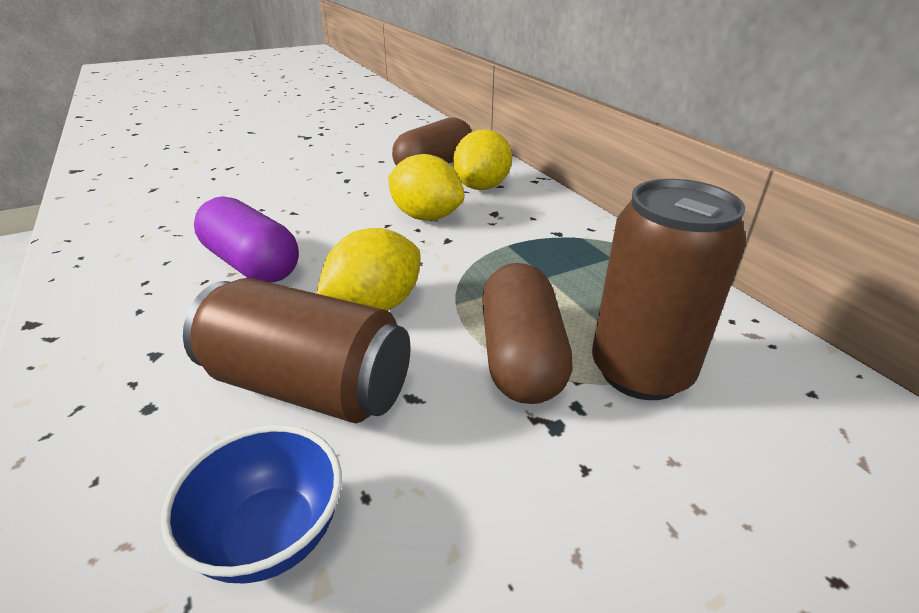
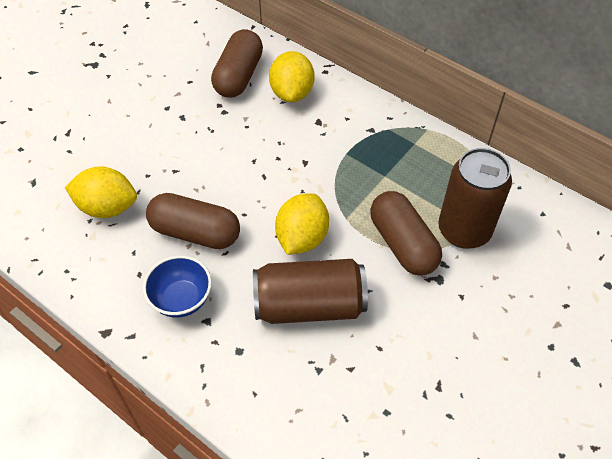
camera: 25 degrees left, 20 degrees up
(252, 264) = (195, 232): purple capsule -> brown capsule
(271, 535) = (354, 380): blue bowl -> blue bowl (181, 299)
(426, 217) = (275, 142): yellow lemon -> yellow lemon (107, 207)

